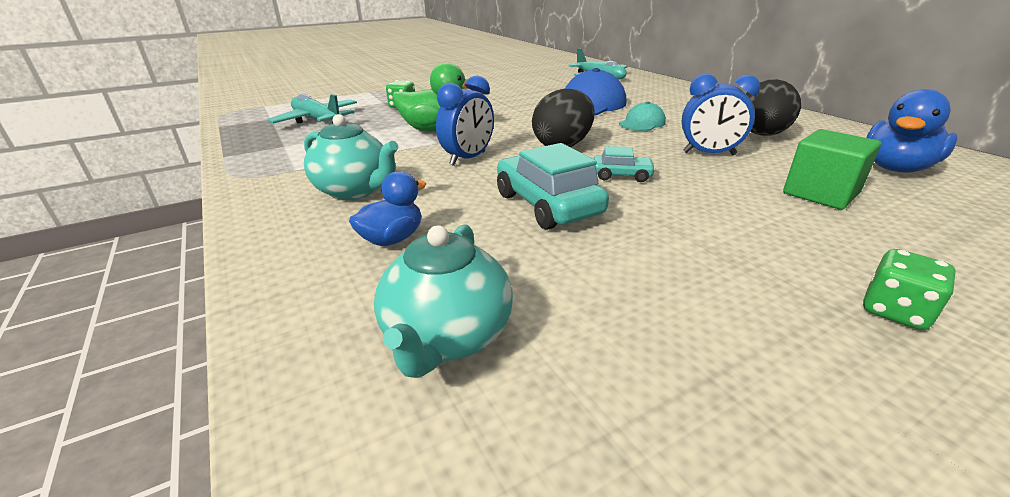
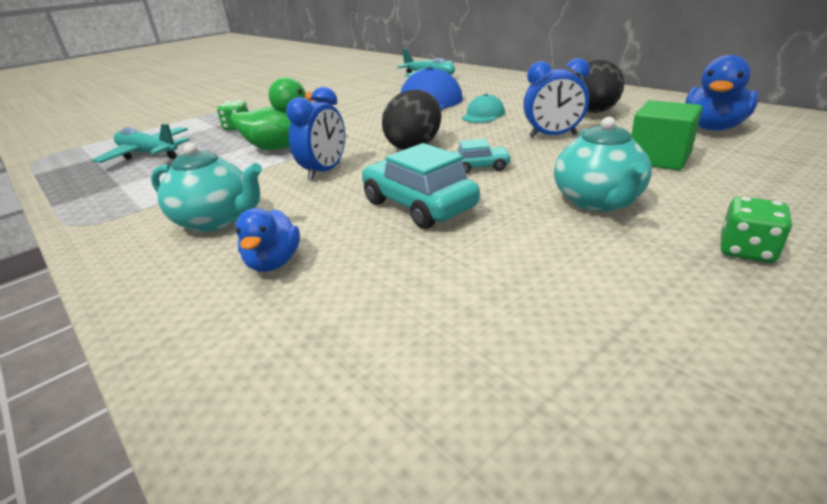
camera: 10 degrees left, 0 degrees up
(392, 239) = (274, 263): blue duck -> blue duck turned 150 degrees clockwise
(447, 337) = (362, 348): turquoise teapot -> turquoise teapot (598, 201)

